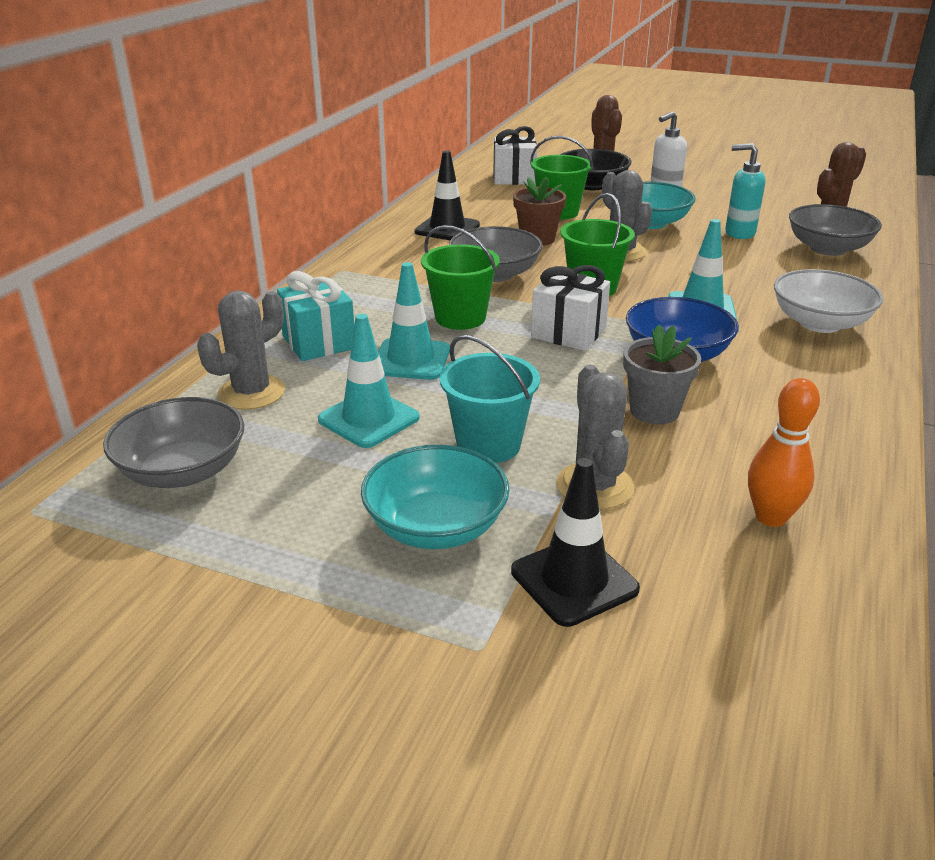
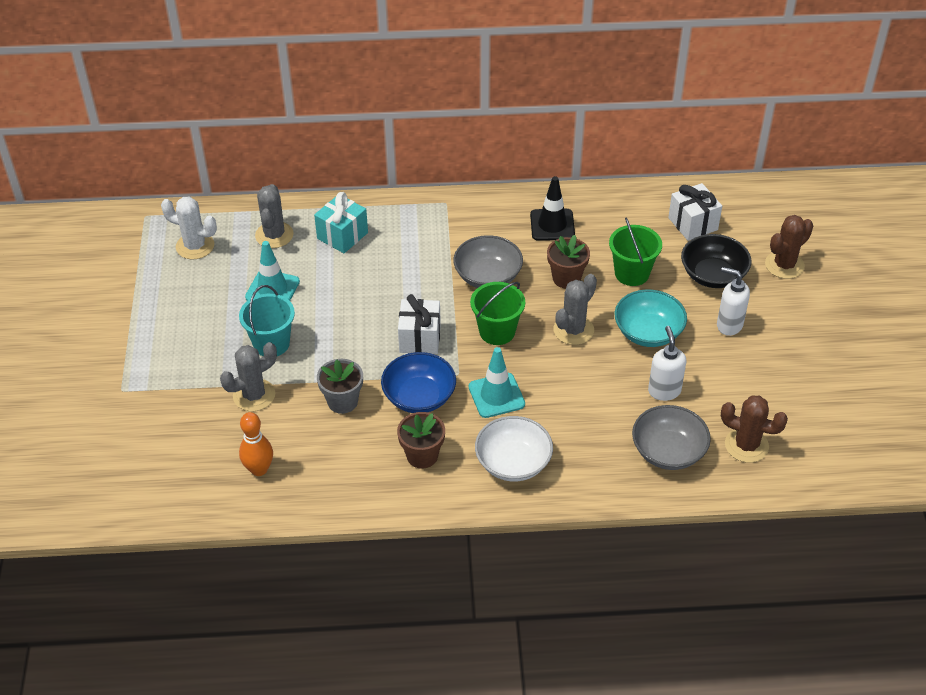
camera: 65 degrees right, 15 degrees up
(183, 471) = (195, 246): grey bowl -> white cactus
(251, 393) = (274, 235): grey cactus -> grey cactus turned 75 degrees clockwise
(411, 360) = (344, 281): turquoise traffic cone -> none
(436, 527) = (193, 348): turquoise bowl -> none
(460, 318) = (410, 283): green bucket -> none
(574, 580) = (176, 407): black traffic cone -> none
(739, 233) = (664, 391): turquoise soap dispenser -> white soap dispenser
(788, 375) = (422, 455): none -> brown flower pot

